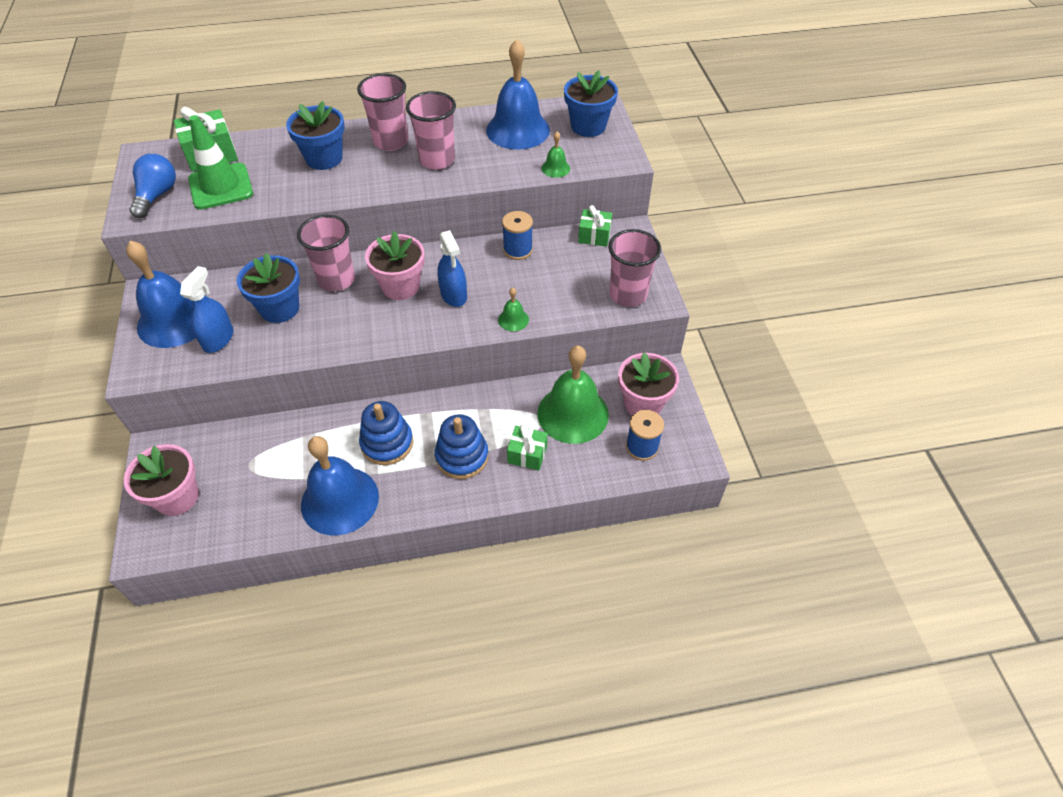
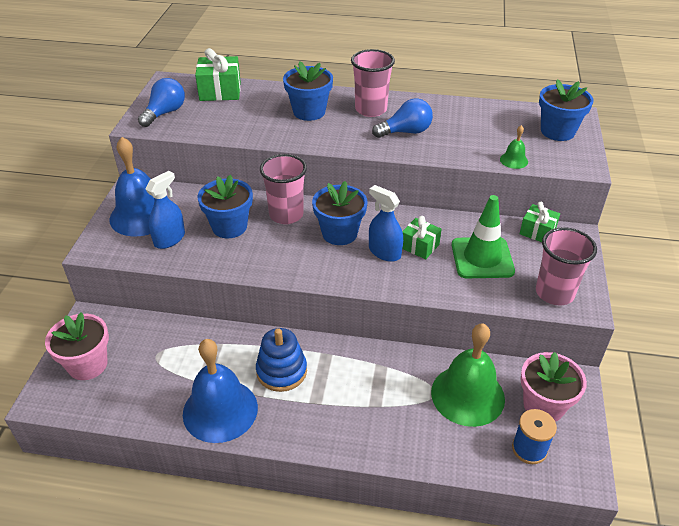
camera: 20 degrees right, 10 degrees down
(221, 186) = (216, 116): green traffic cone -> green traffic cone (482, 258)
(400, 286) = (339, 233): pink flower pot -> blue flower pot
(437, 160) = (406, 132): pink cup -> blue light bulb
(453, 295) = (384, 252): blue spray bottle -> blue spray bottle turned 135 degrees clockwise
(462, 457) = (345, 404): blue stacking toy -> none
(513, 319) = (432, 287): green bell -> none
(518, 130) = (489, 122): blue bell -> none
(518, 250) = (458, 227): blue spool -> none
(527, 454) = (409, 421): green gift -> green gift (419, 246)

